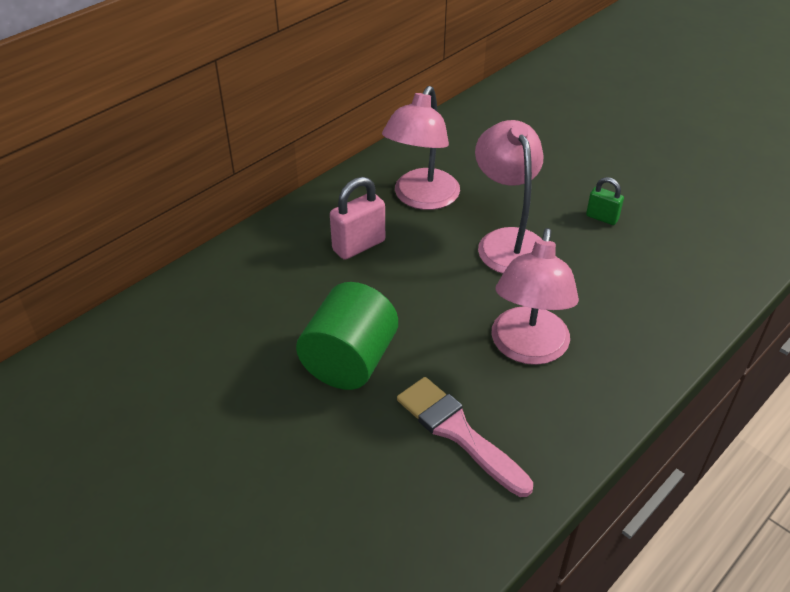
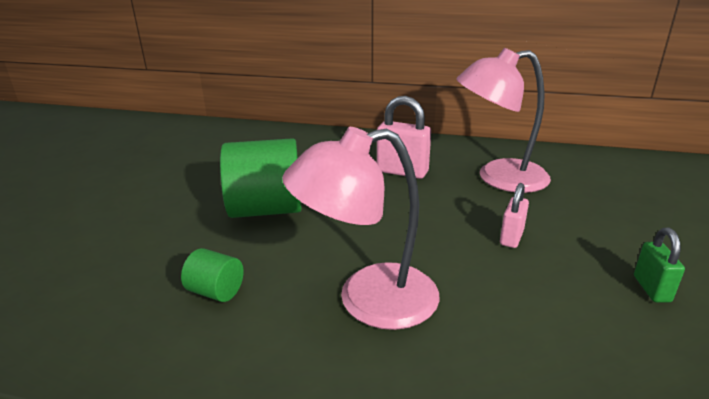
camera: 60 degrees right, 15 degrees down
(458, 432) = (216, 292): pink brush -> green cylinder
(508, 241) = (511, 237): pink lamp -> pink padlock

